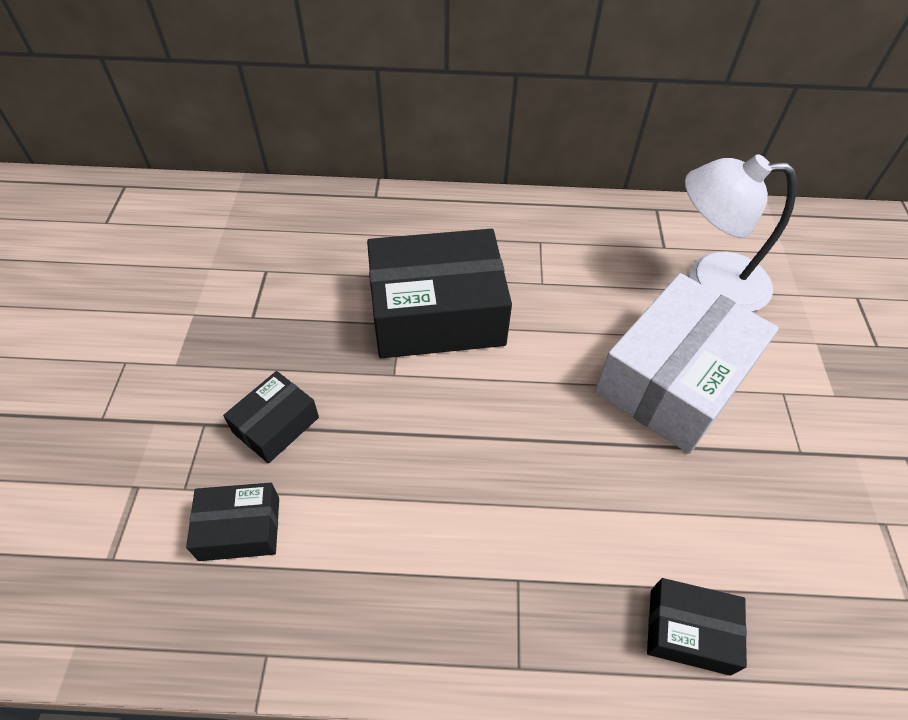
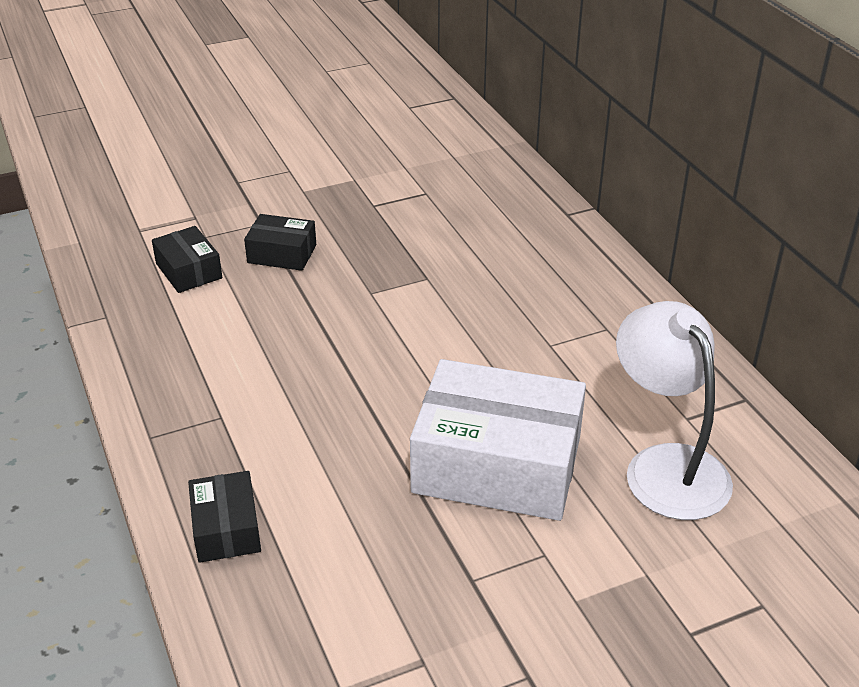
camera: 65 degrees right, 15 degrees down
(437, 313) = (456, 294): black box -> none

